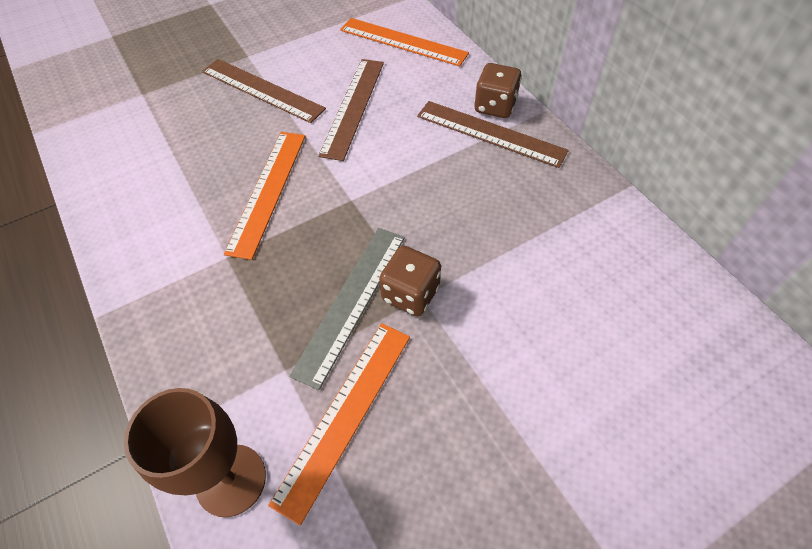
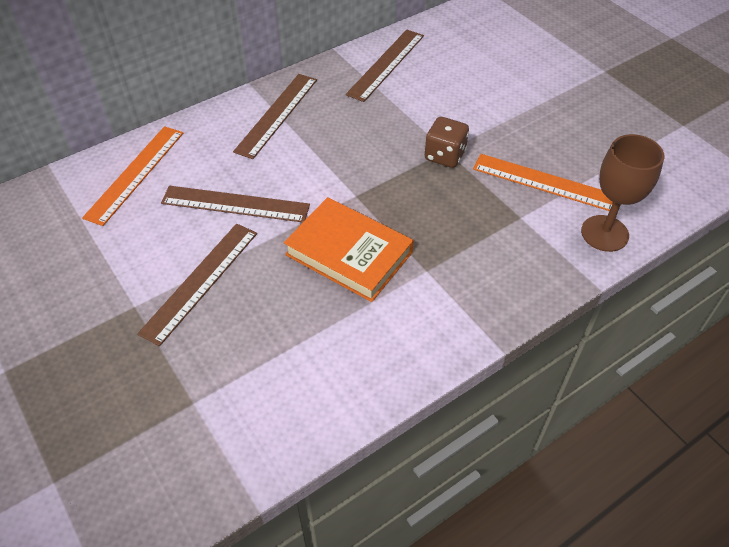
camera: 95 degrees left, 5 degrees down
(268, 191) = (349, 253): orange ruler -> orange book
(351, 302) = (457, 186): grey ruler -> none
(495, 106) = (243, 111): brown dice -> none
(603, 241) = (386, 64): none -> brown ruler

